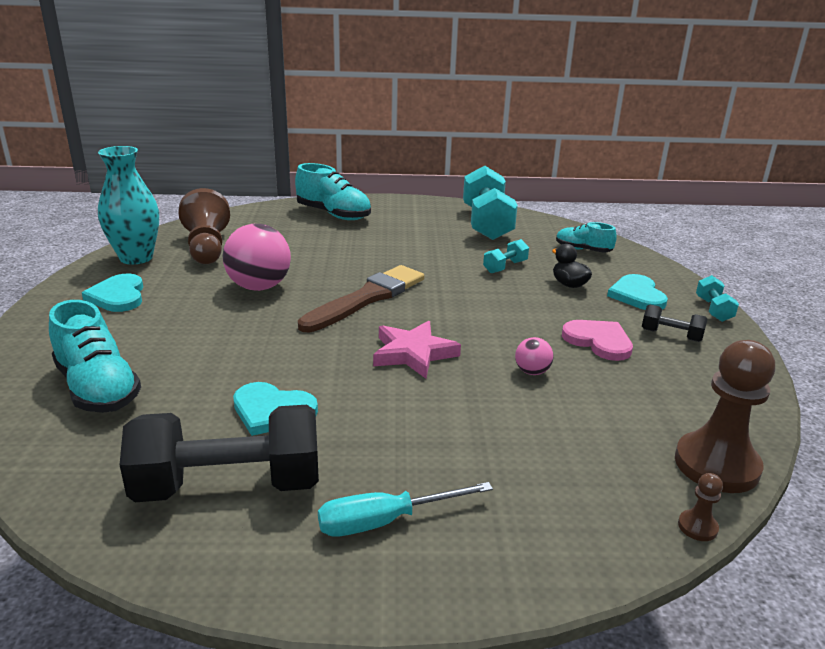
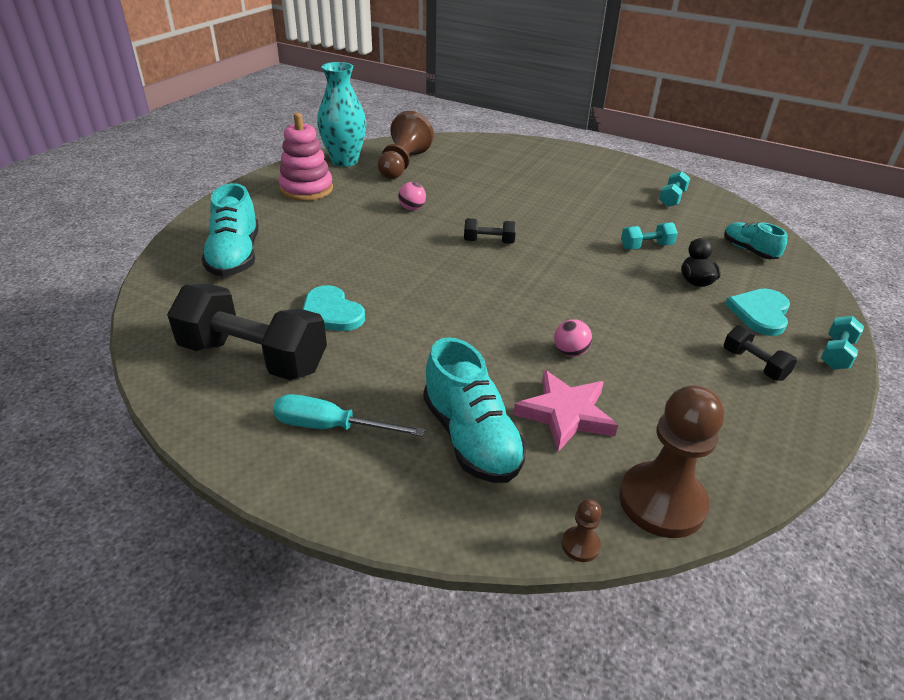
camera: 30 degrees right, 10 degrees up
(118, 296) = (306, 189): turquoise heart -> pink stacking toy
(259, 287) = (412, 208): pink ball -> pink ball, size x0.48
(333, 214) = (533, 158): turquoise shoe -> turquoise shoe (471, 438)
(367, 298) = (489, 242): brown brush -> black dumbbell
(413, 353) = (481, 302): pink star -> pink star (565, 414)
(486, 223) = (672, 198): turquoise dumbbell -> turquoise dumbbell, size x0.46
(598, 341) = (667, 345): pink heart -> none

